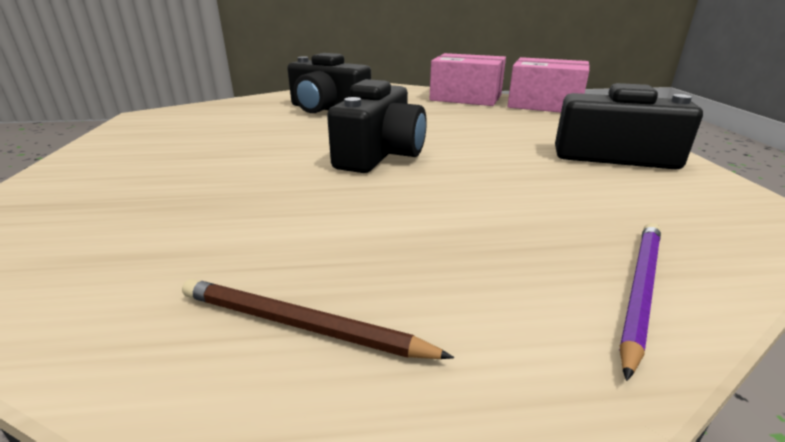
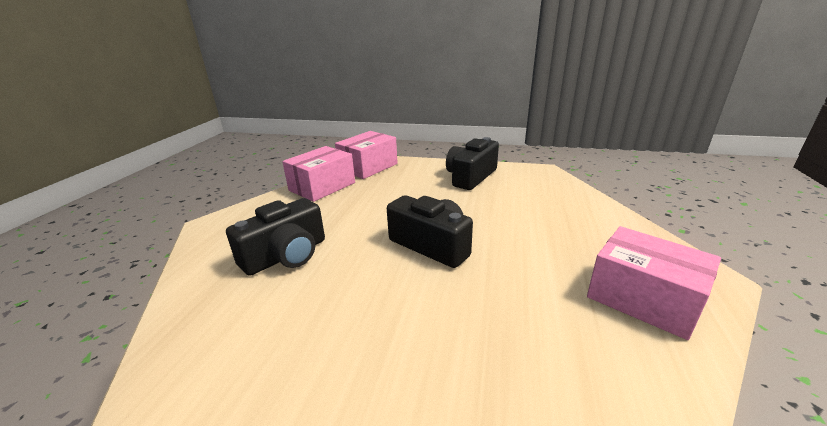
camera: 70 degrees left, 0 degrees up
(300, 325) = (643, 298): brown pencil -> pink box
(639, 290) = (600, 213): purple pencil -> none

